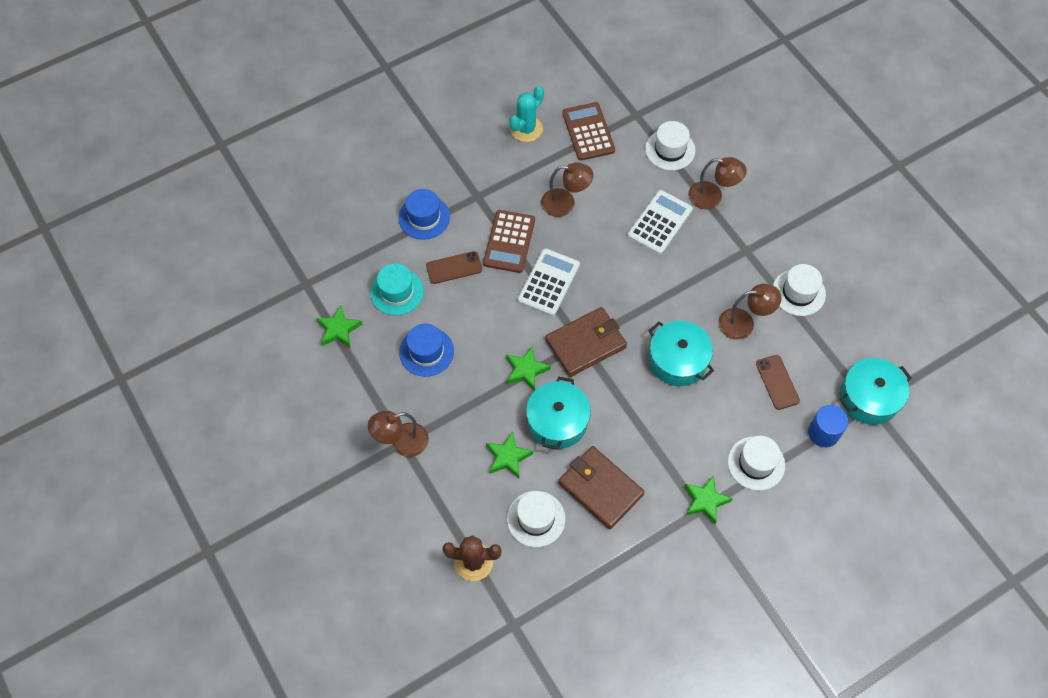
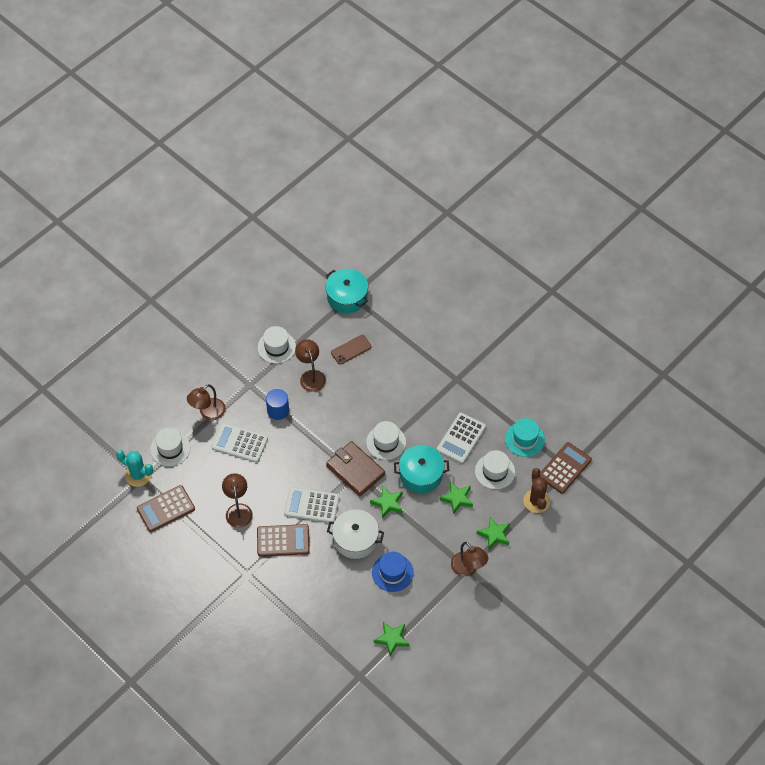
camera: 105 degrees left, 5 degrees down
(397, 292) = (348, 607): turquoise hat -> turquoise hat (524, 439)
(424, 217) = (276, 607): blue hat -> none
(454, 267) = (316, 573): brown phone -> none
(486, 321) = (355, 539): none -> white pot
(514, 618) = (564, 468): none -> brown calculator
(526, 129) = (173, 554): turquoise cactus -> turquoise cactus (138, 475)
(600, 488) = (461, 438): brown wallet -> white calculator
(678, 360) = (351, 410): turquoise pot -> none
(705, 501) = (449, 377): green star -> green star (494, 534)
(712, 197) = (208, 413): brown lamp -> brown lamp turned 135 degrees counterclockwise
(756, 463) = (414, 353): white hat -> white hat (386, 442)
(823, 433) = (380, 319): blue cylinder -> blue cylinder (278, 410)

